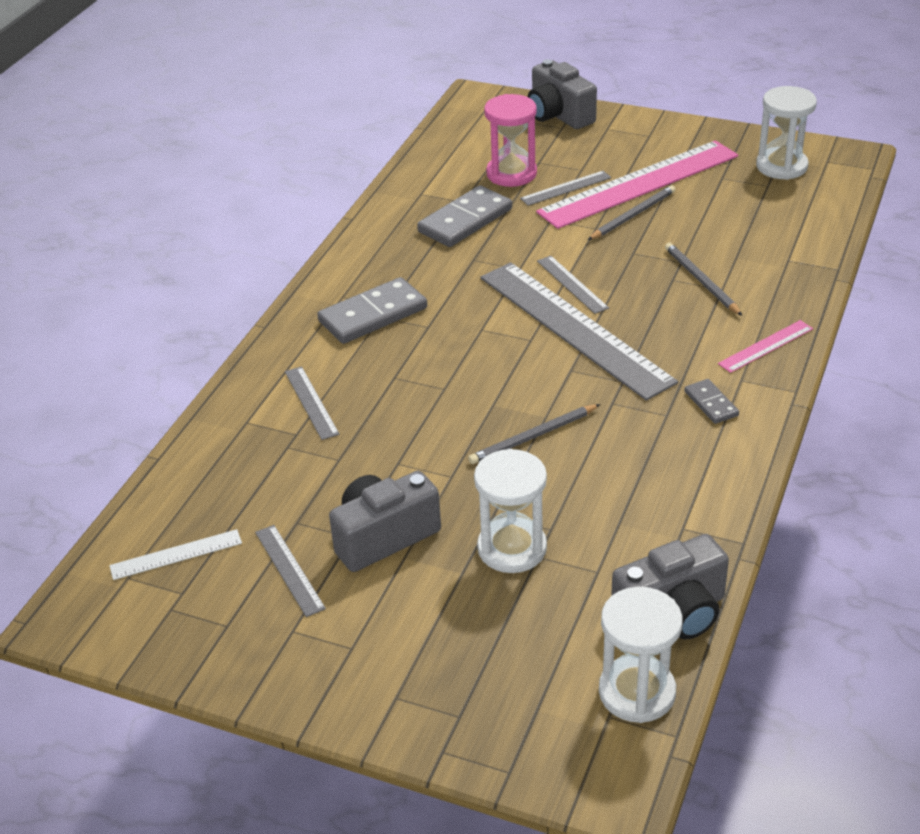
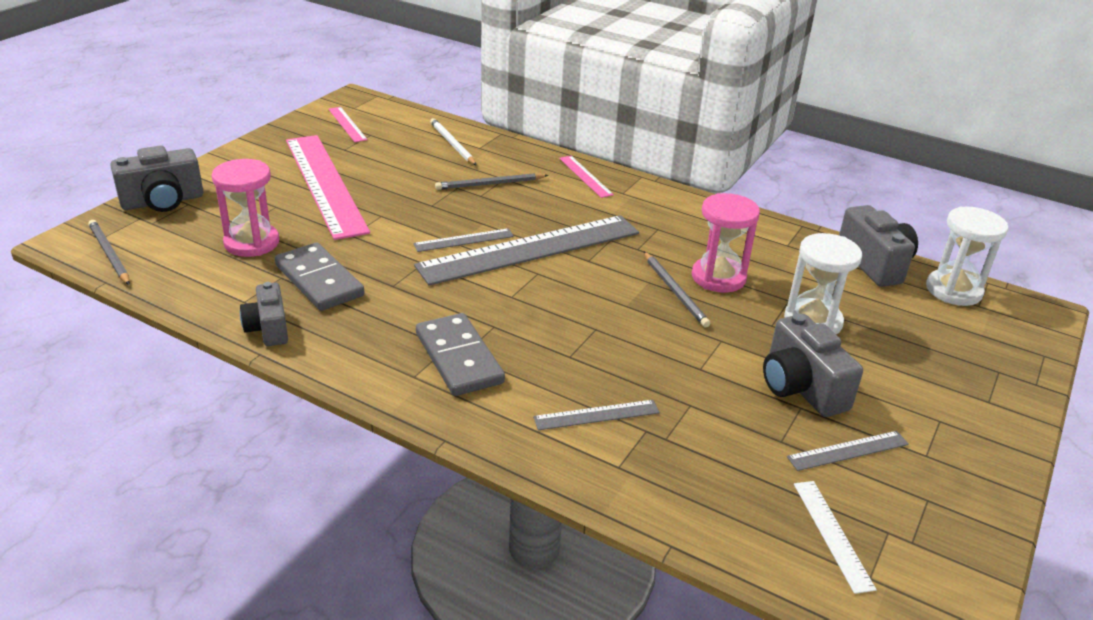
camera: 85 degrees left, 5 degrees down
(386, 214) = (268, 329): none -> grey camera
(566, 188) = (303, 219): grey ruler -> none
(576, 469) = (718, 277): none -> pink hourglass
(633, 215) = (374, 195): grey pencil -> grey pencil (109, 254)
(711, 403) = (648, 209): grey domino -> none
(781, 166) = (347, 124): white hourglass -> pink ruler
(782, 240) = (452, 144): none -> white pencil

